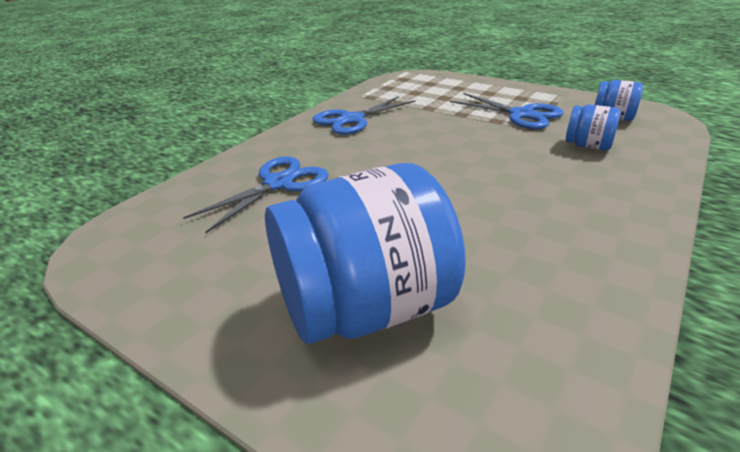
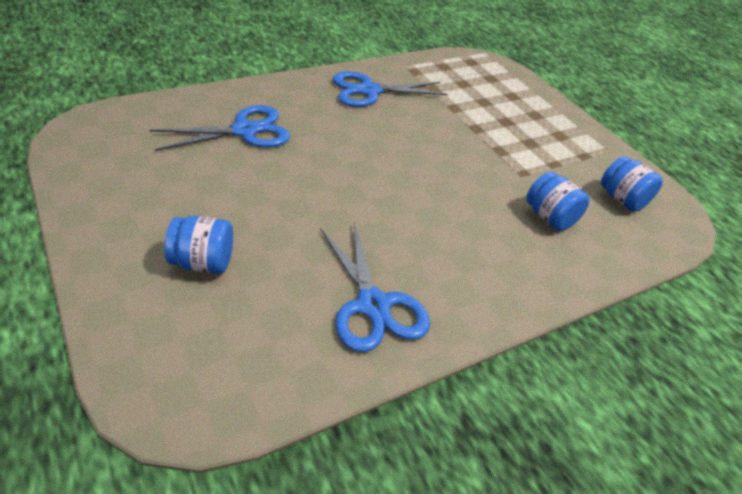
camera: 20 degrees right, 10 degrees up
(365, 308) = (203, 262): blue jar -> blue jar, size x0.46
(521, 115) = (532, 154): blue scissors -> blue scissors (373, 305)

